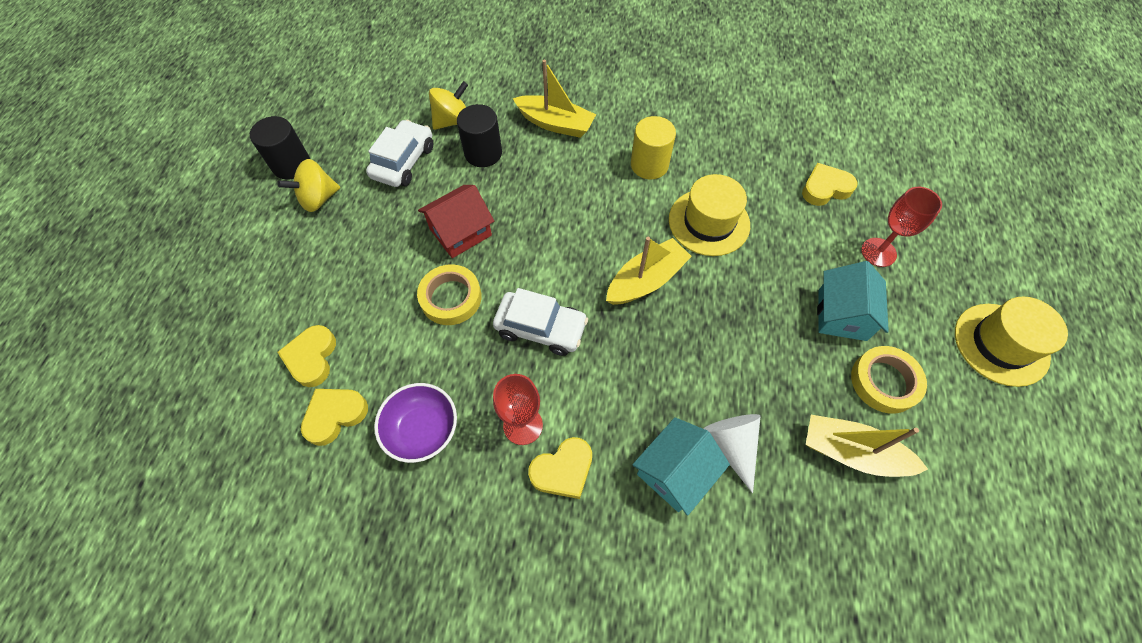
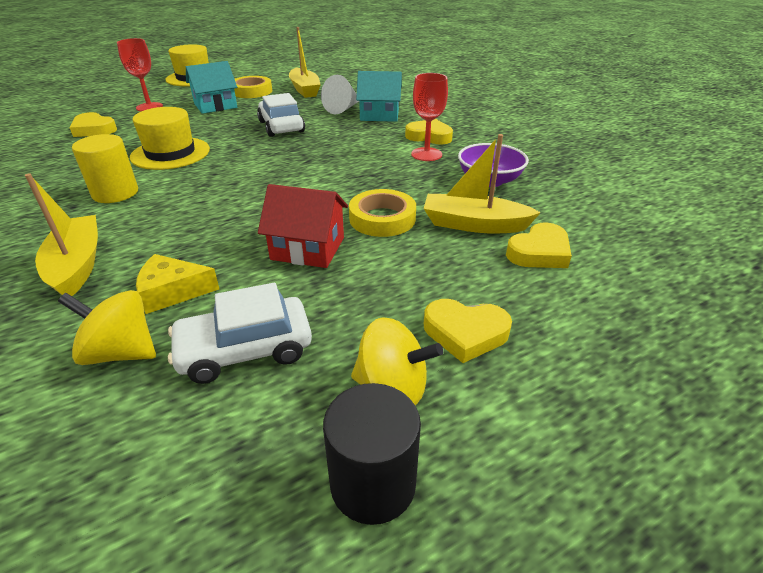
camera: 130 degrees left, 25 degrees down
(335, 415) = (547, 215): yellow heart -> yellow heart (465, 333)
(483, 153) = (172, 292): black cylinder -> yellow cheese
(541, 328) = (352, 174): white car -> white car (281, 127)
(646, 280) = (257, 156): yellow boat -> yellow boat (474, 224)

